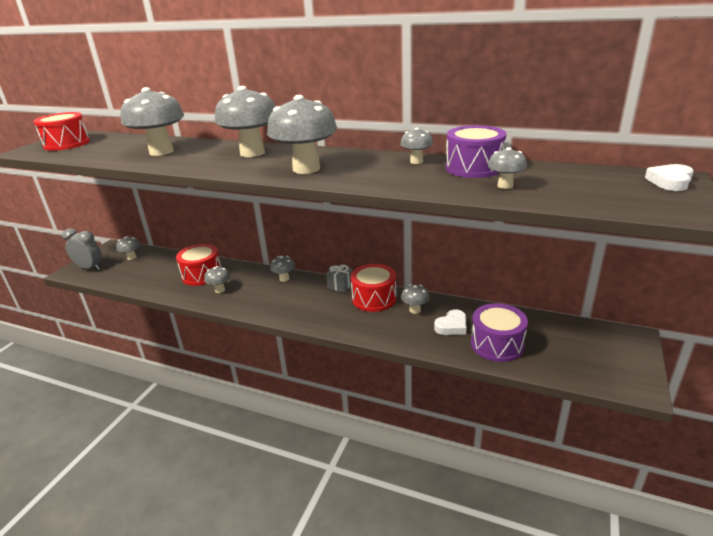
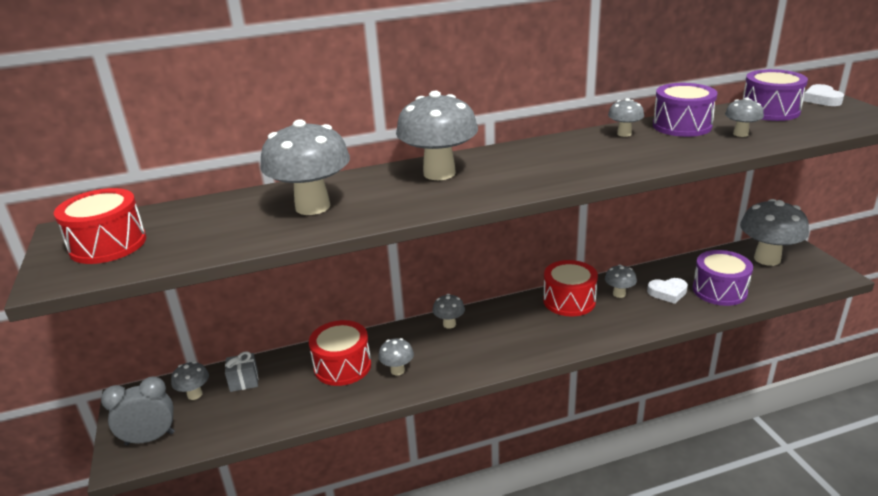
camera: 40 degrees left, 0 degrees up
(306, 169) = (546, 171): grey mushroom -> grey mushroom (767, 259)
(340, 286) = (518, 304): grey gift -> grey gift (244, 381)
(452, 326) = (667, 293): white heart -> white heart turned 75 degrees clockwise
(584, 177) = (770, 111): none -> purple drum

